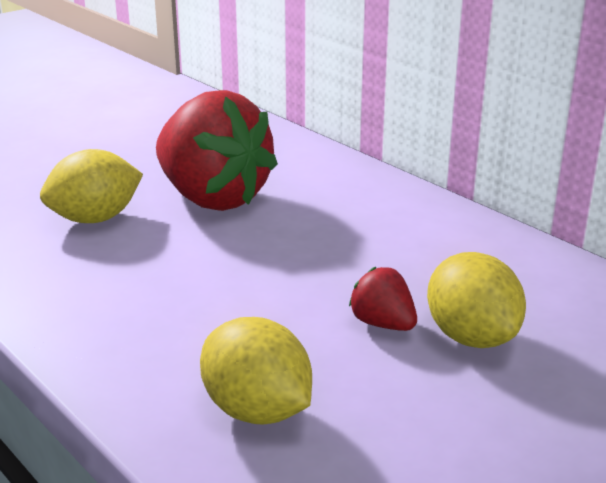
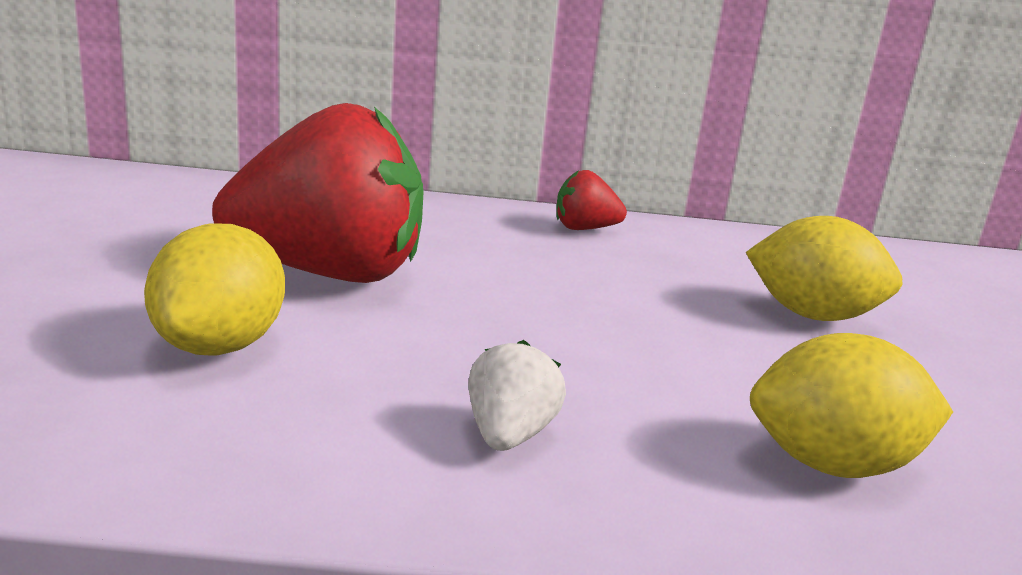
camera: 50 degrees left, 5 degrees down
(130, 313) = (509, 435): none -> white strawberry
(383, 324) = (740, 333): red strawberry -> red strawberry (584, 229)

